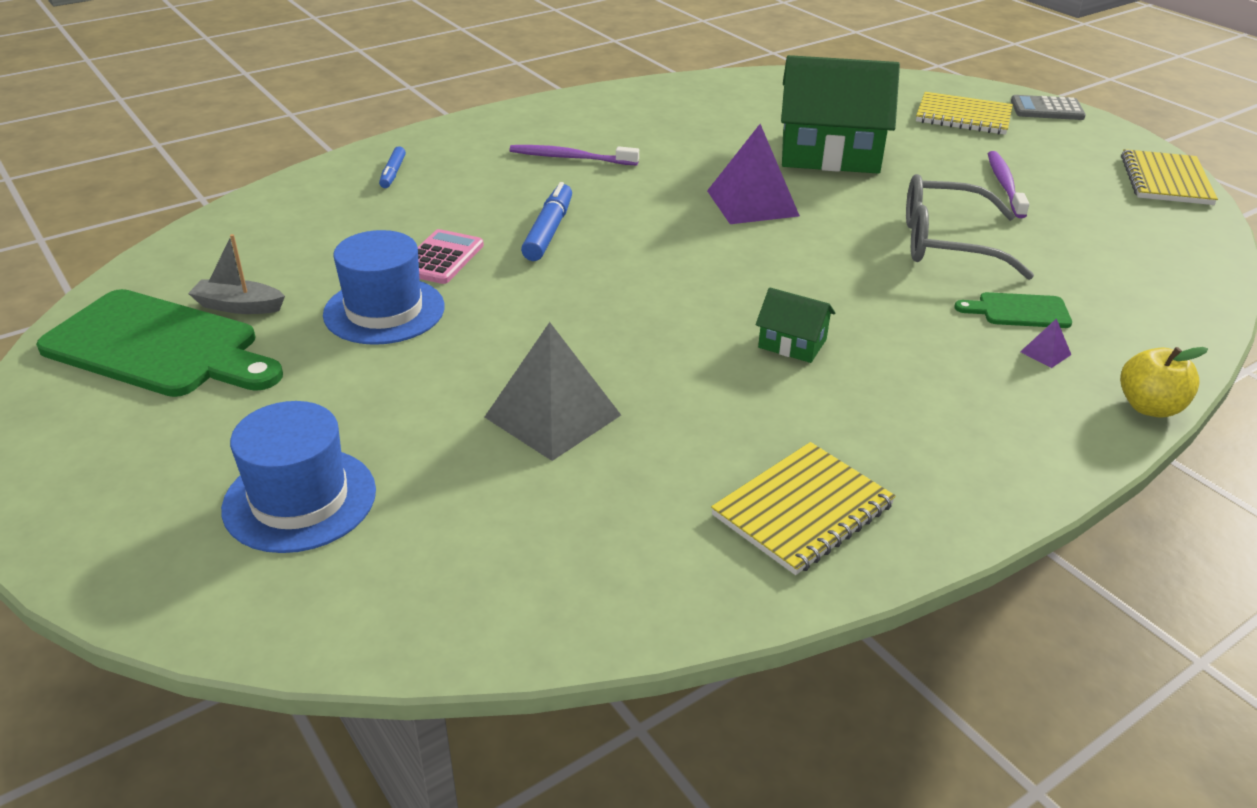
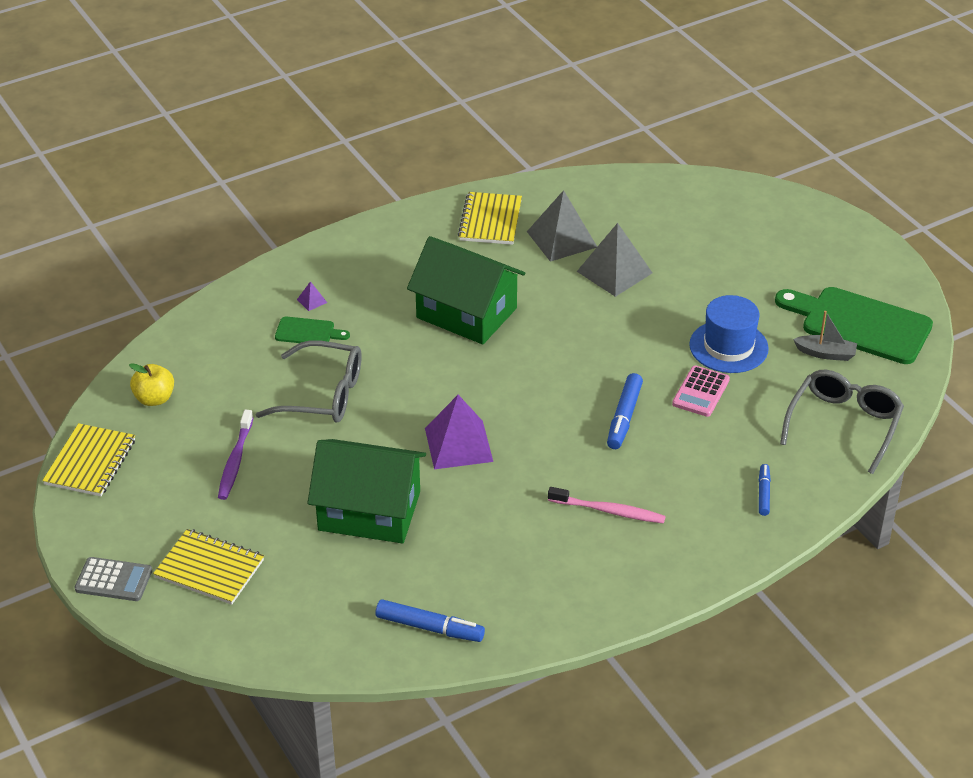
camera: 175 degrees left, 5 degrees up
(262, 231) = (844, 425): none -> grey glasses
(300, 499) = (737, 234): blue hat -> none
(571, 158) = (608, 511): purple toothbrush -> pink toothbrush
(653, 475) = (561, 239): none -> grey pyramid
(736, 91) = (429, 627): none -> blue marker
(792, 343) = (466, 313): green house -> green house, size x2.25
(803, 510) = (490, 220): yellow notebook -> yellow notebook turned 45 degrees counterclockwise
(1149, 407) = (276, 265): yellow apple -> yellow apple (154, 399)

